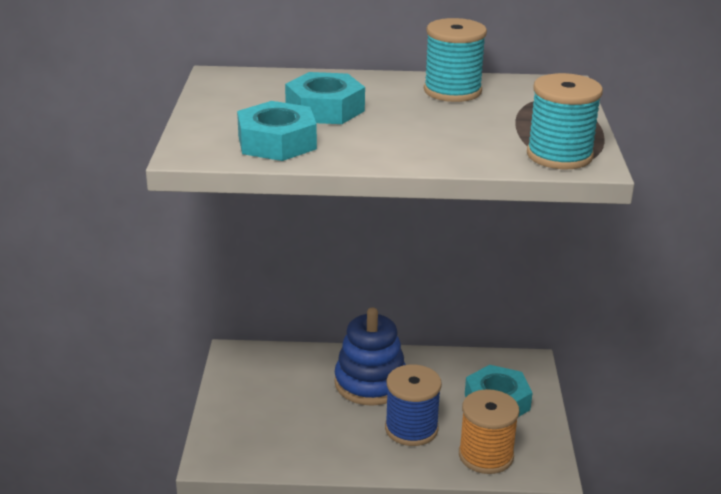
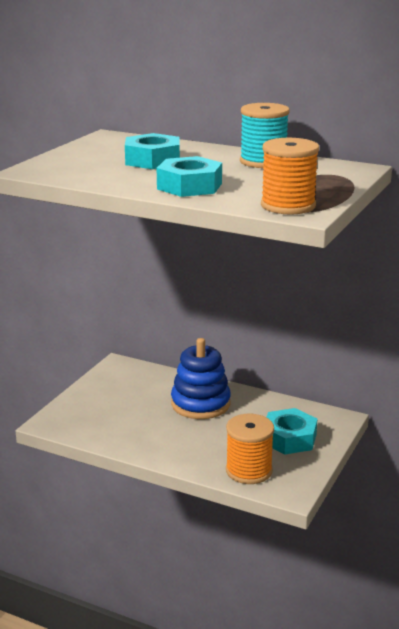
camera: 25 degrees right, 5 degrees down
(277, 142) = (92, 173): turquoise nut -> turquoise nut (189, 186)
(411, 429) = (206, 439): blue spool -> none
(559, 155) = (288, 206): turquoise spool -> orange spool

